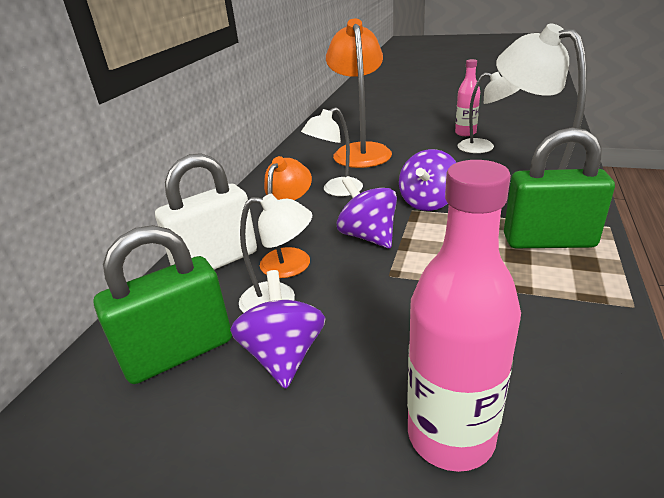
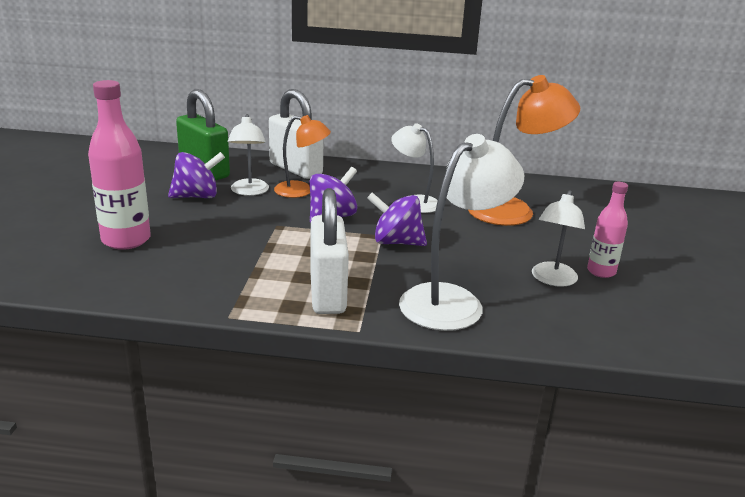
camera: 75 degrees right, 5 degrees down
(548, 241) = (328, 293): green padlock -> white padlock

